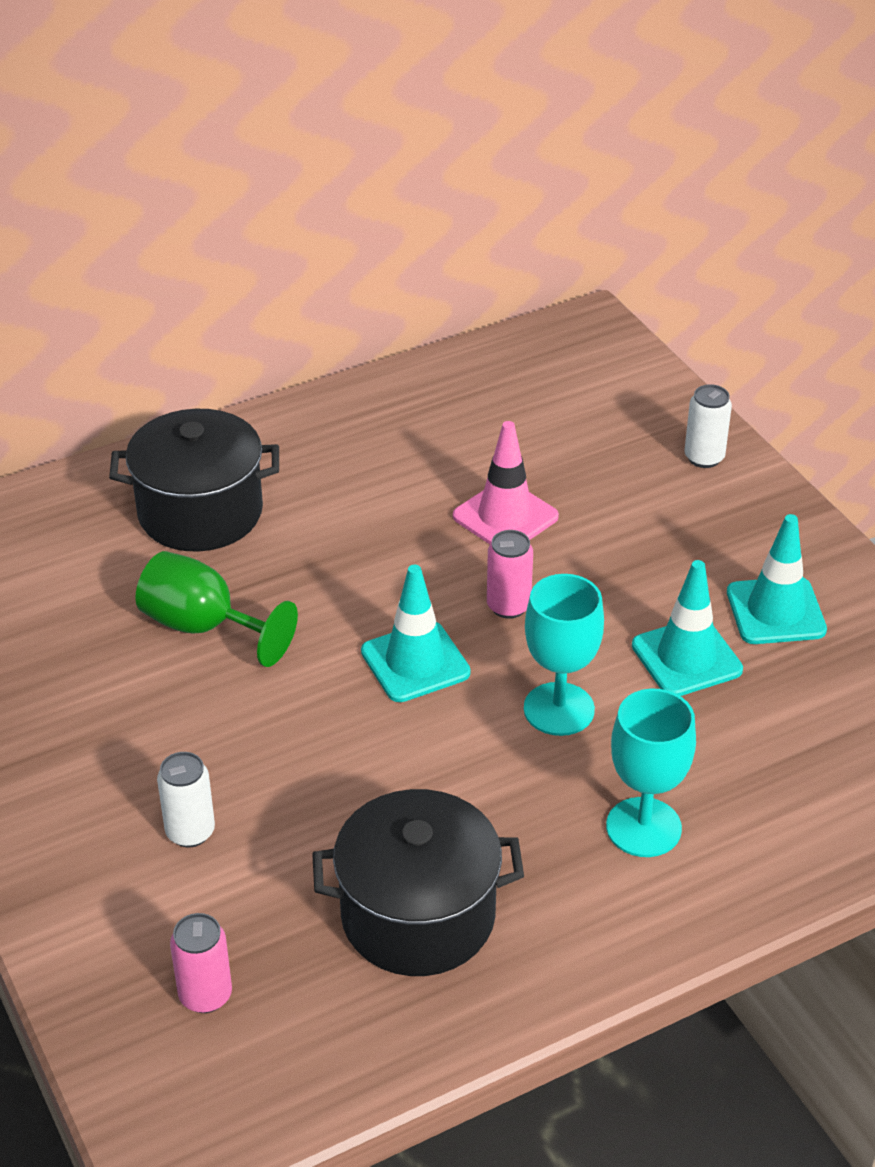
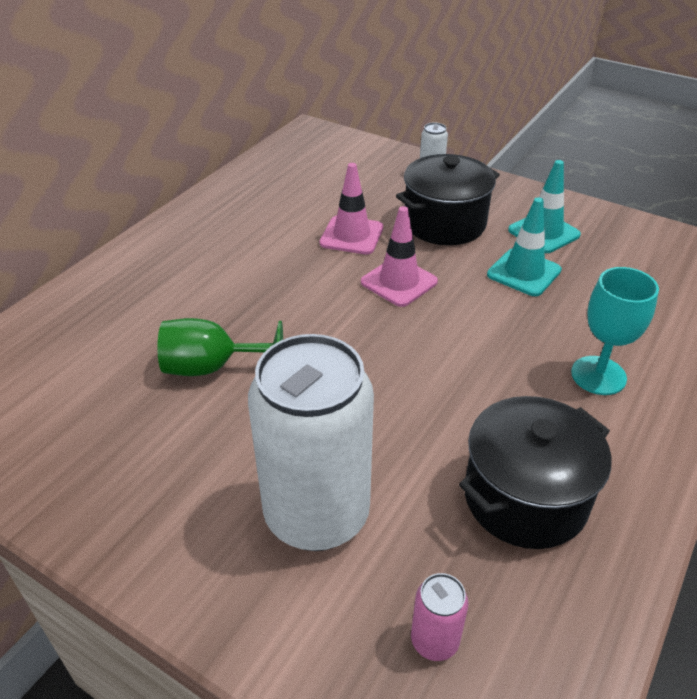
camera: 30 degrees left, 0 degrees up
(190, 832) = (317, 514): white can -> white can, size x2.48
(200, 512) = (152, 298): black pot -> black pot (444, 223)
(415, 662) = (373, 335): turquoise traffic cone -> none
(508, 606) = (399, 282): pink can -> pink traffic cone
(559, 709) = (483, 328): turquoise goblet -> none

